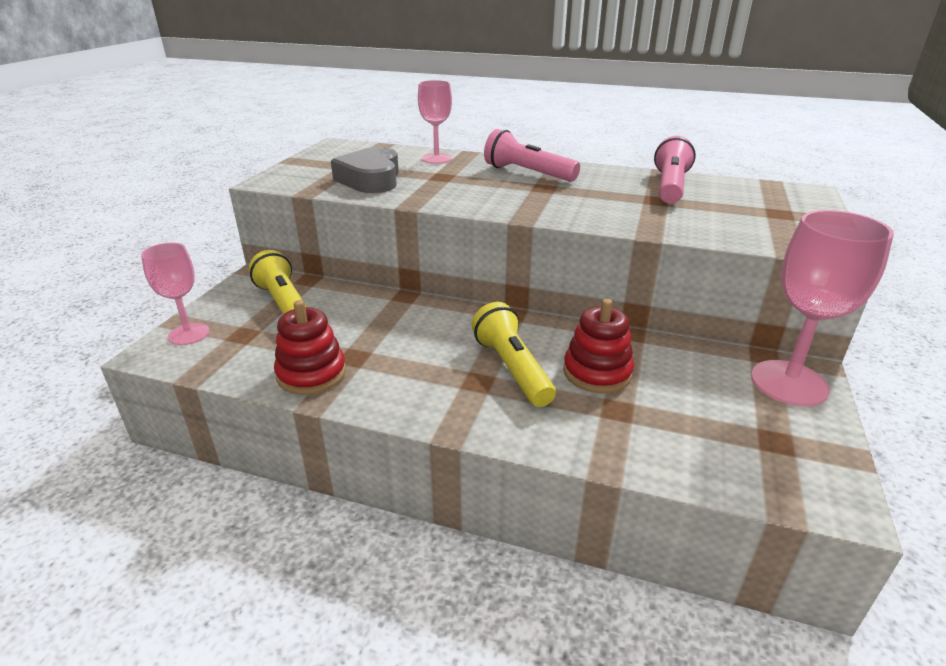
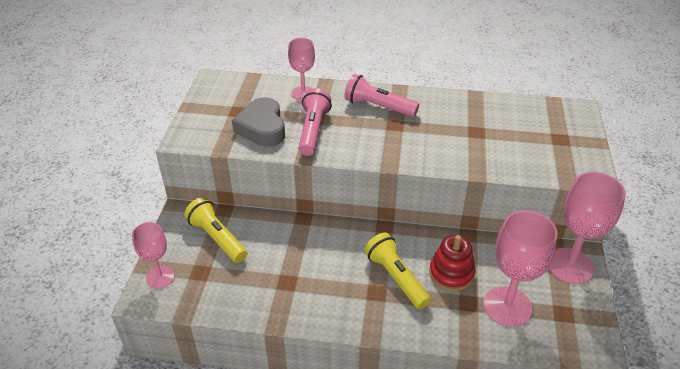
camera: 10 degrees left, 10 degrees up
(311, 374) = (264, 301): red stacking toy -> none
(670, 187) = (484, 114): pink flashlight -> pink flashlight (313, 131)
(680, 421) = (507, 306): none -> pink goblet

